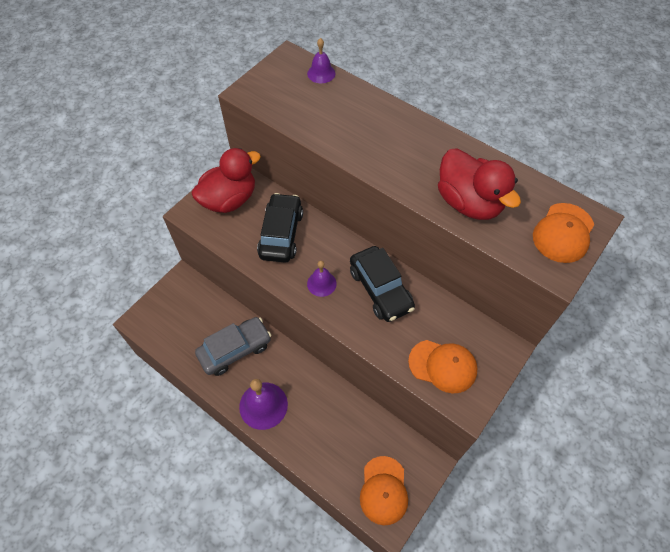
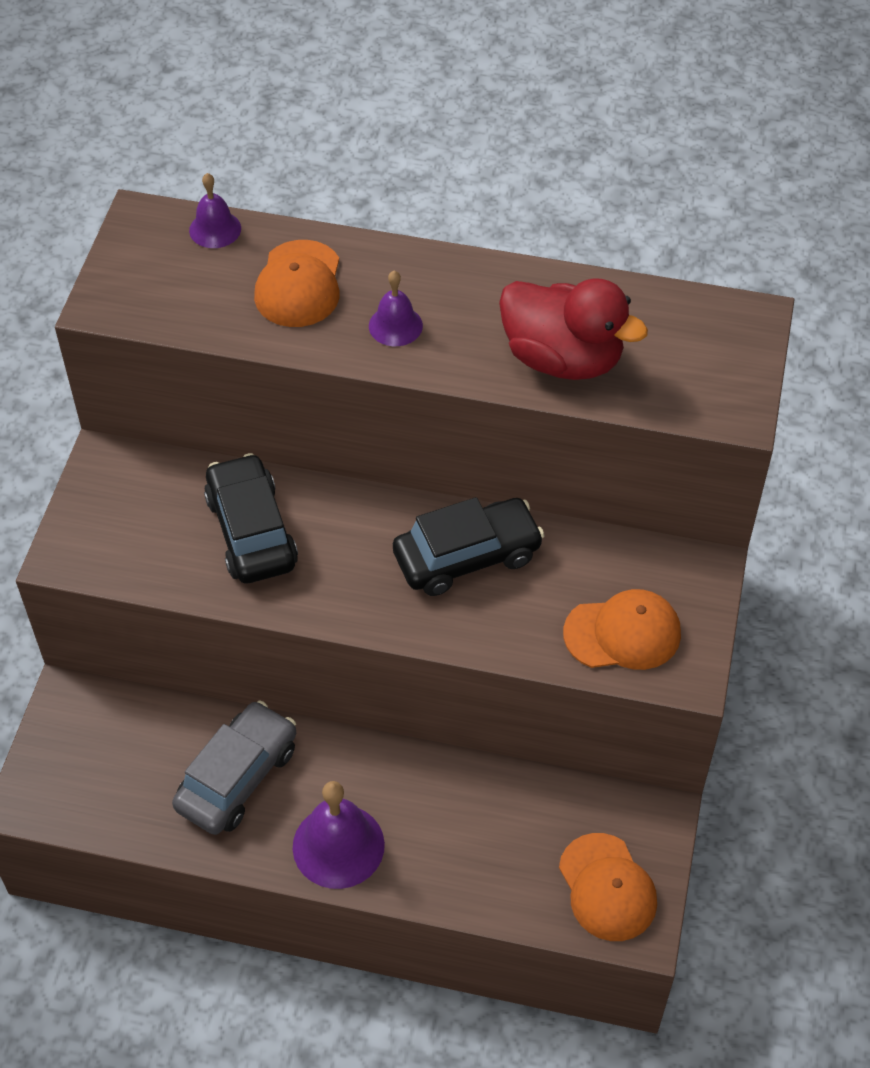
camera: 25 degrees left, 5 degrees down
(229, 200) = (125, 507): red duck -> none
(321, 283) = (365, 584): purple bell -> purple bell (395, 325)
(380, 289) = (467, 556): black car -> black car turned 60 degrees counterclockwise
(563, 233) = (720, 354): orange cap -> orange cap (298, 284)

